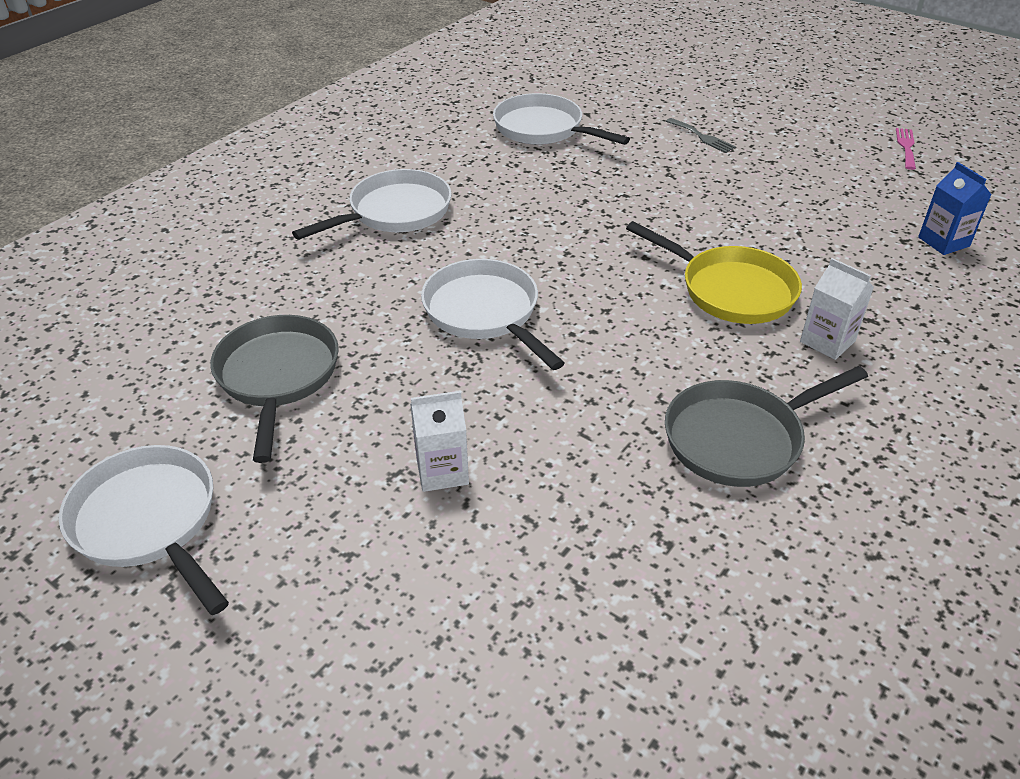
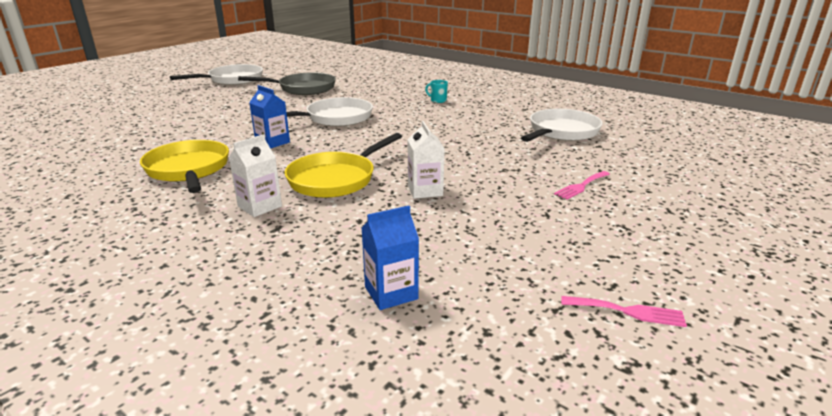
camera: 90 degrees right, 15 degrees down
(395, 212) = (438, 100): white pan -> turquoise mug
(442, 471) = (222, 112): white carton -> white carton (425, 190)
(609, 367) = (272, 142): none -> blue carton
(702, 137) = (581, 186): grey fork -> pink fork
(739, 438) = (189, 170): grey pan -> yellow pan

